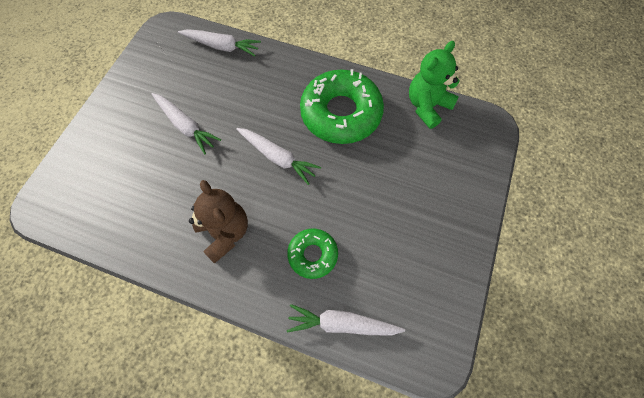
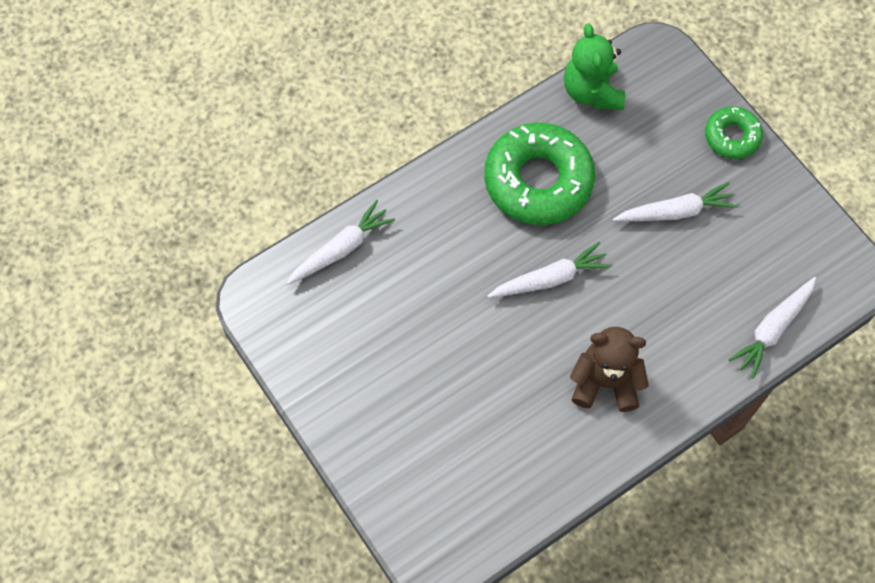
camera: 55 degrees left, 0 degrees up
(186, 126) = (436, 351): white carrot -> white carrot (675, 212)
(312, 255) = (687, 312): green donut -> green donut (732, 136)

